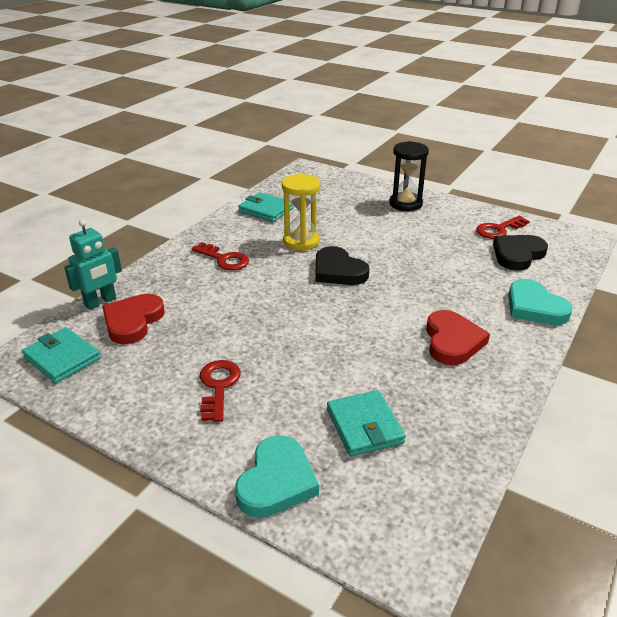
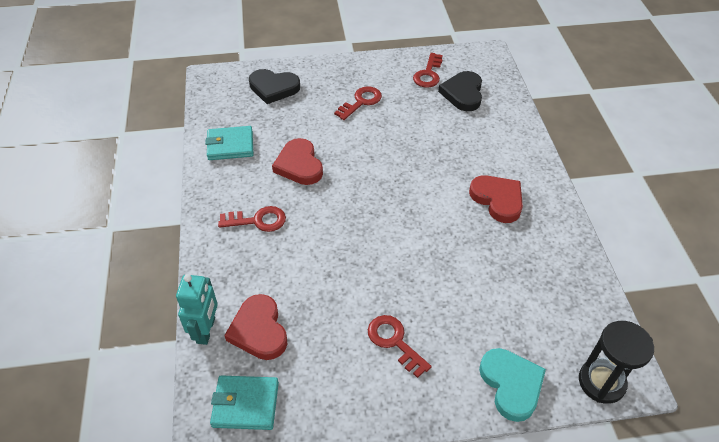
camera: 40 degrees left, 15 degrees up
(301, 241) = (299, 165): yellow hourglass -> red heart
(338, 271) = (360, 180): black heart -> black heart (273, 88)
(364, 426) = (516, 305): turquoise wallet -> none
(405, 204) = (337, 79): black hourglass -> black hourglass (601, 382)
(408, 224) = (361, 102): none -> red key
(534, 307) = (516, 138): turquoise heart -> none

